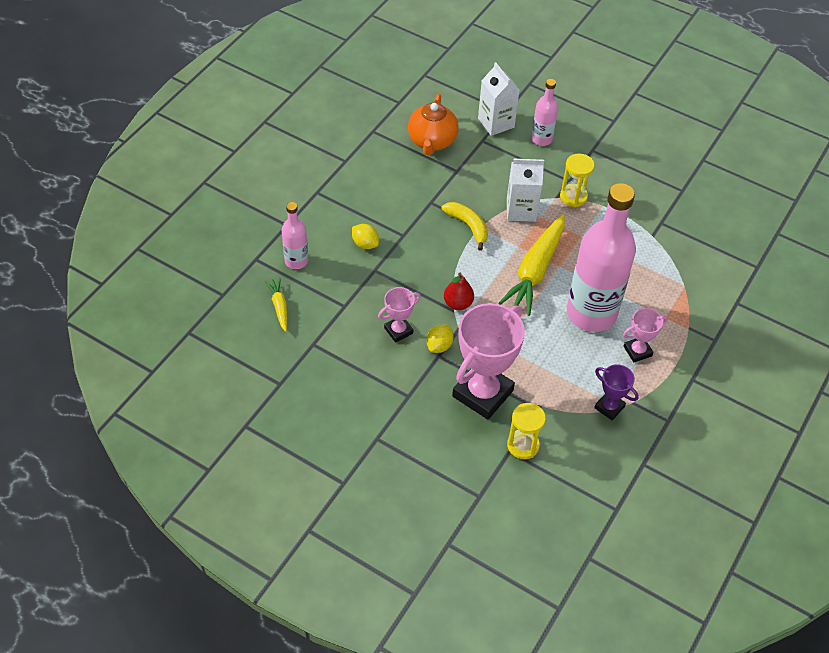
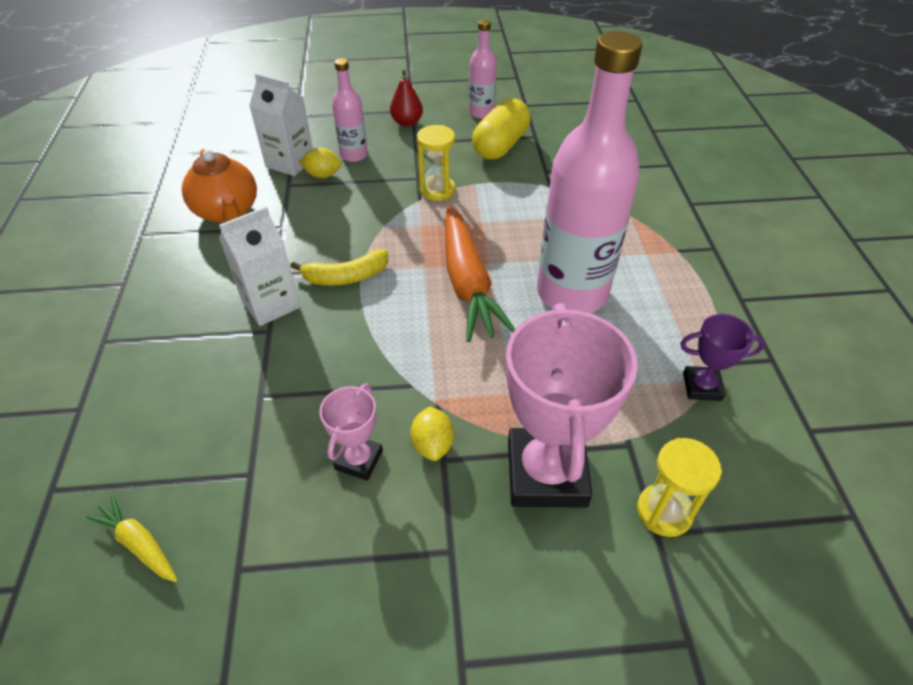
camera: 35 degrees left, 5 degrees down
(296, 261) = (126, 453): pink bottle -> pink bottle (481, 113)
(365, 244) = (222, 370): yellow lemon -> yellow lemon (323, 175)
(458, 303) = (410, 373): red pear -> red pear (407, 122)
(468, 226) = (346, 277): yellow banana -> yellow banana turned 150 degrees clockwise
(521, 210) = (393, 230): white carton -> white carton (270, 304)
(535, 271) = (467, 282): yellow carrot -> orange carrot
(637, 351) = (659, 304): pink trophy -> none
(649, 185) = (500, 145): none -> yellow capsule

